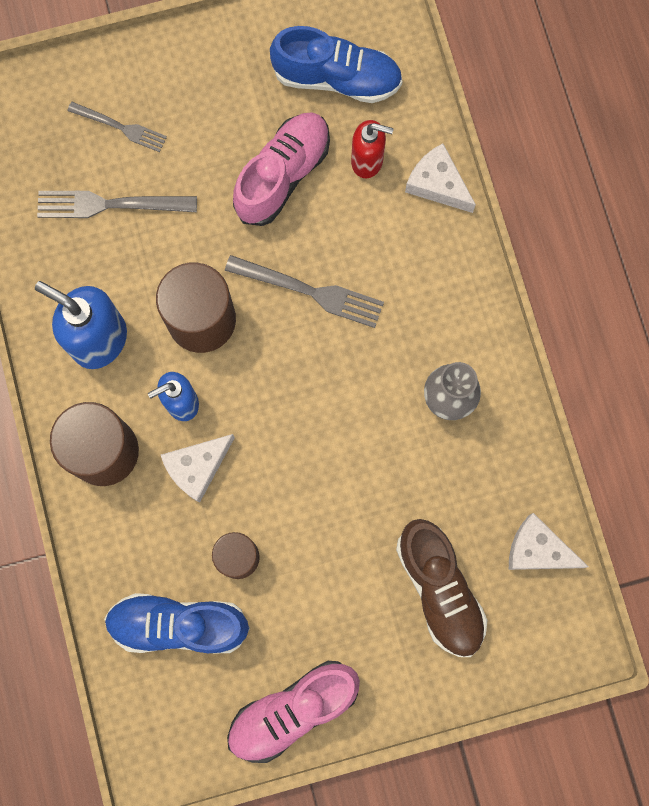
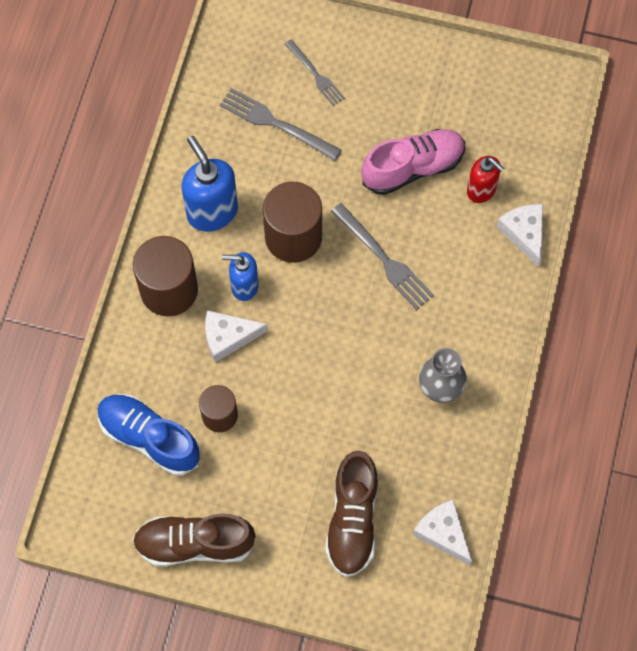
camera: 30 degrees right, 10 degrees down
(293, 710) = (194, 544): pink shoe -> brown shoe
(337, 78) = (493, 121): blue shoe -> none

